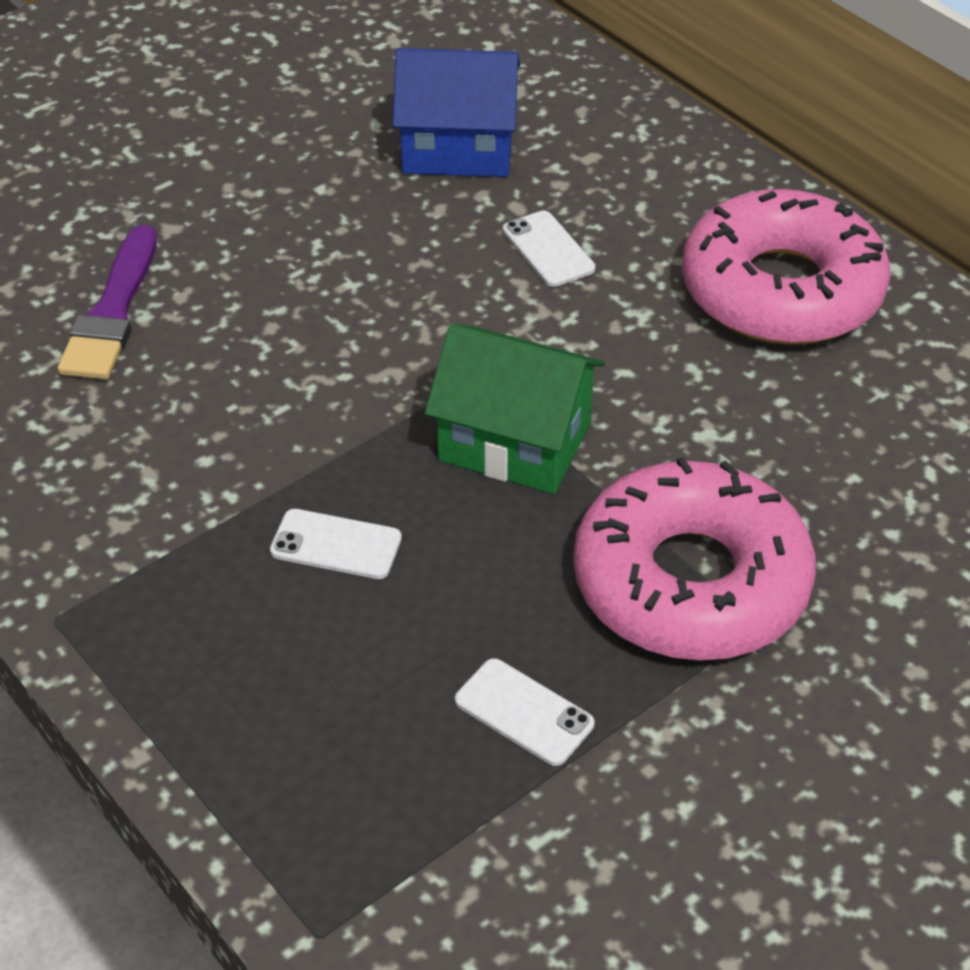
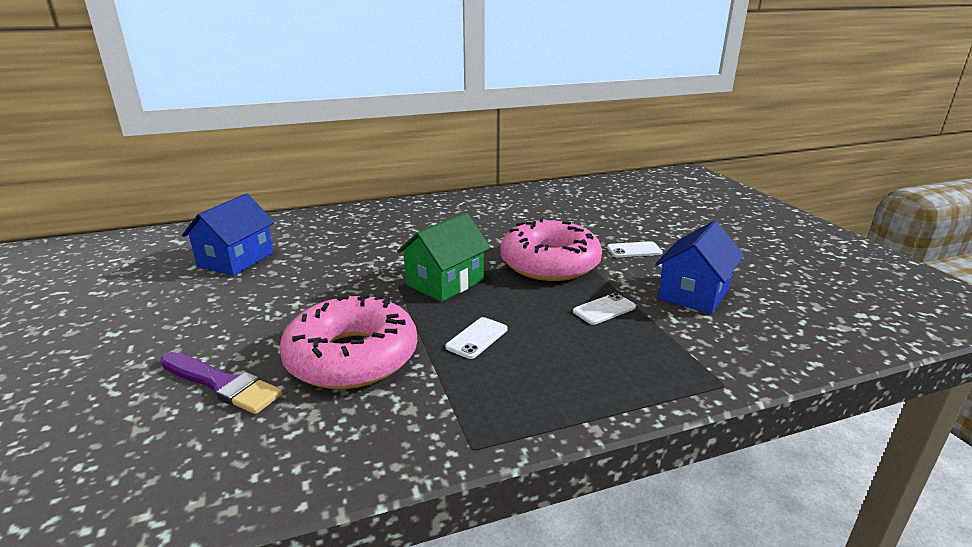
camera: 70 degrees left, 20 degrees down
(548, 249) = (332, 253): white phone -> white phone (634, 250)
(677, 871) = (693, 293): none -> blue house
(781, 290) = (409, 218): pink donut -> pink donut (352, 357)

